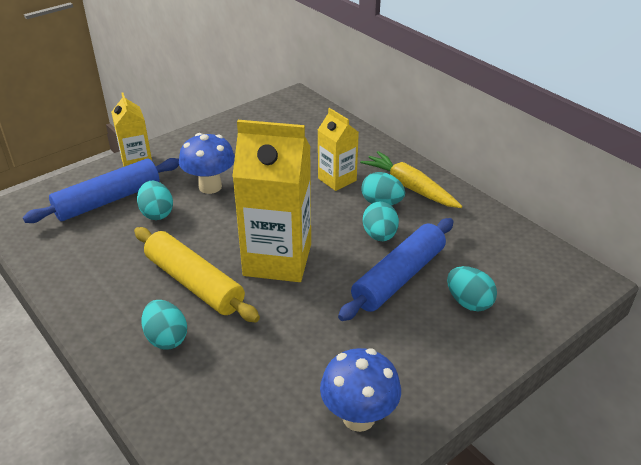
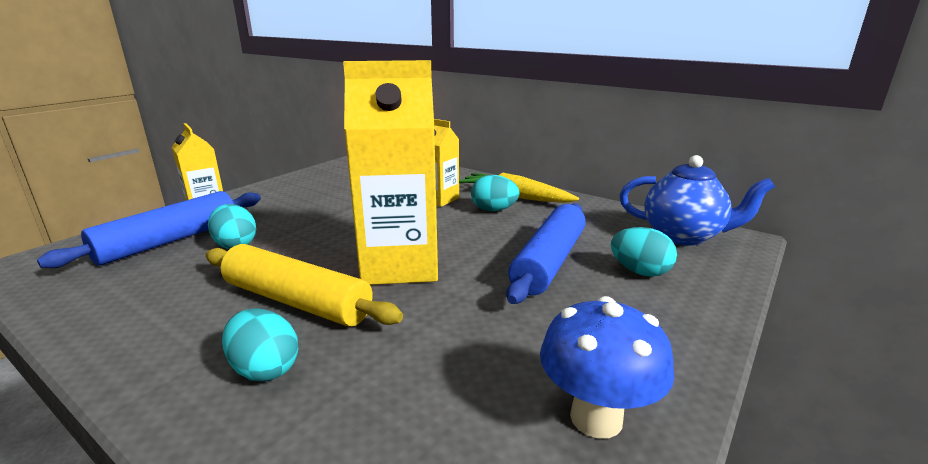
camera: 15 degrees left, 15 degrees down
(210, 186) = (299, 217): blue mushroom -> none
(379, 235) = (506, 232): turquoise egg -> none
(538, 267) = (683, 236): none -> blue teapot

